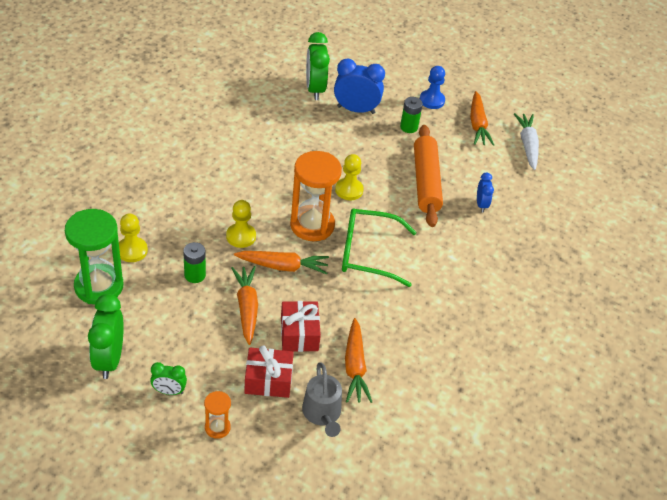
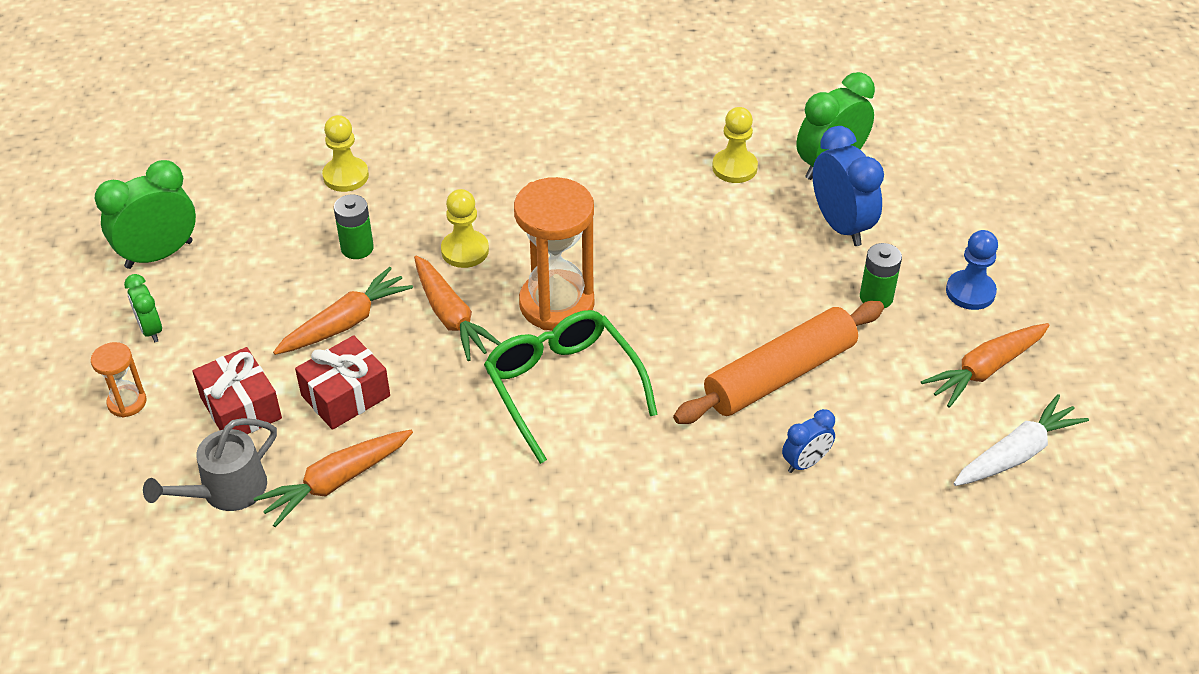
camera: 60 degrees right, 0 degrees up
(99, 286) = (263, 183): green hourglass -> none
(349, 190) = (666, 304): yellow pawn -> yellow pawn (734, 168)

